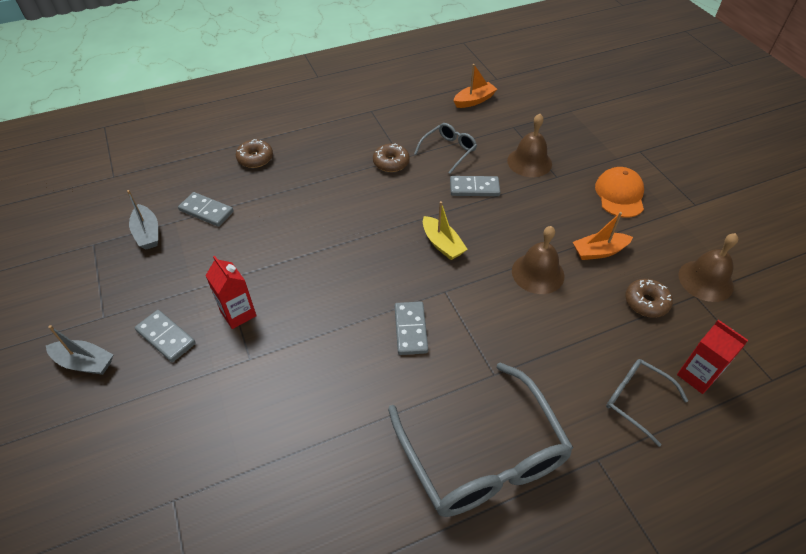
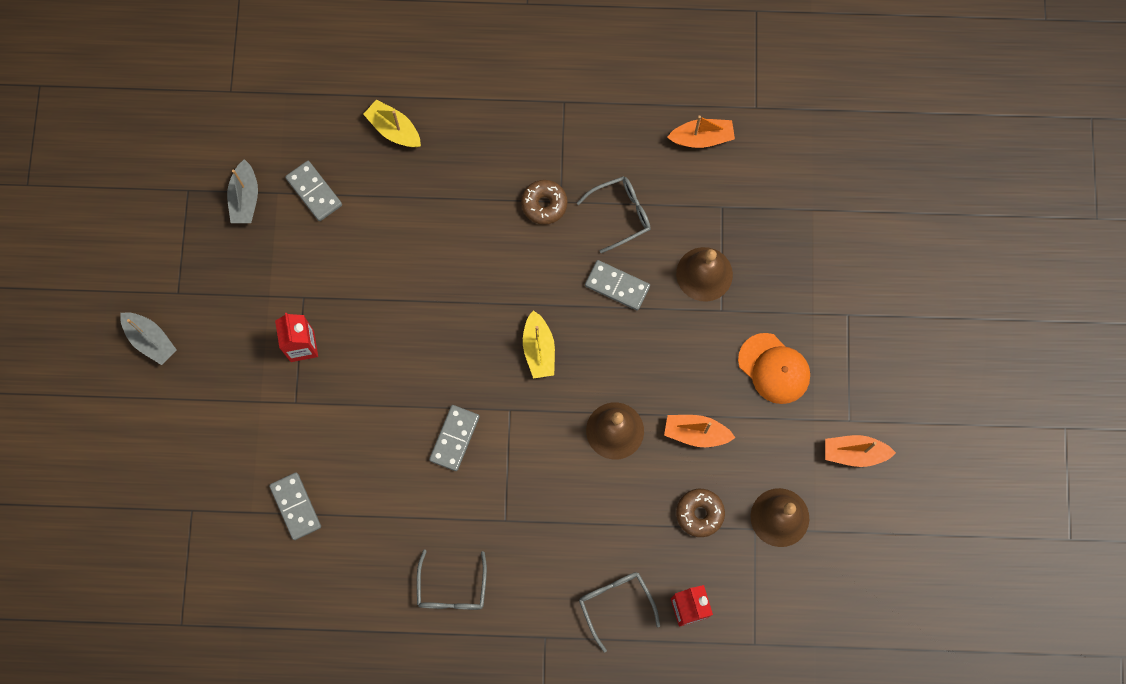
camera: 25 degrees right, 25 degrees up
(166, 337) = (228, 344): grey domino -> grey domino (295, 506)
(255, 158) = (394, 129): brown donut -> yellow boat
(482, 455) = (452, 589): grey glasses -> grey glasses, size x0.50
(619, 194) = (774, 368): orange cap -> orange cap turned 105 degrees clockwise
(717, 221) = (854, 453): none -> orange boat

